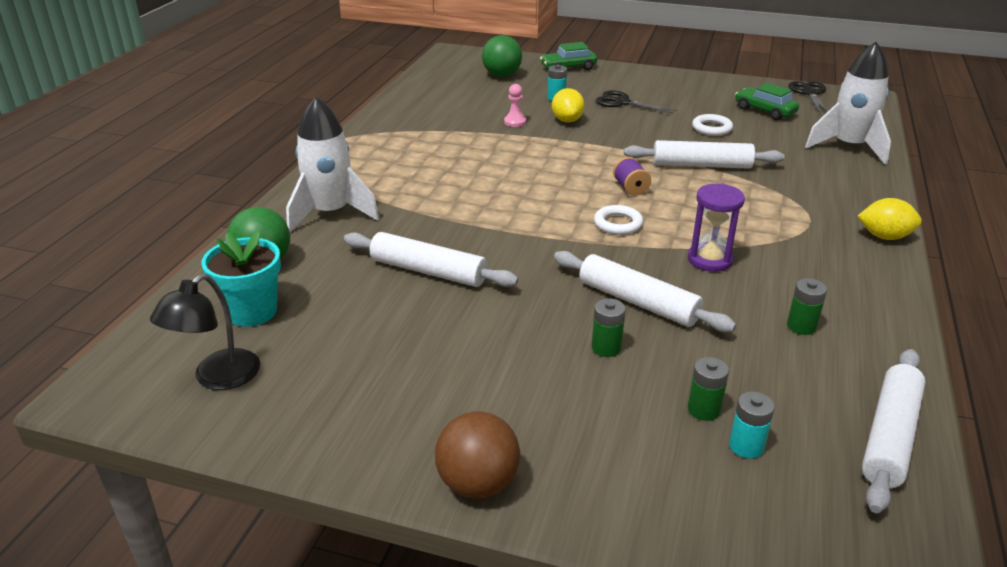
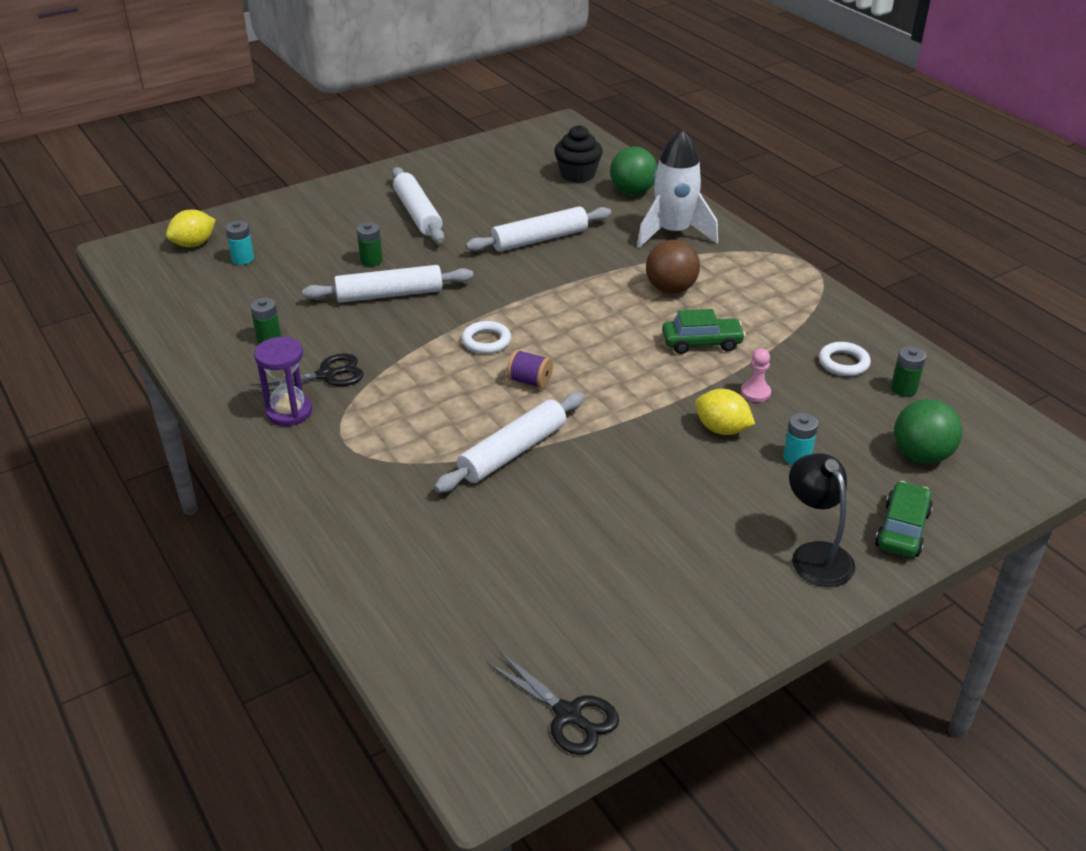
camera: 130 degrees right, 5 degrees up
(217, 378) = (527, 152): black lamp -> black lamp (815, 555)
(252, 312) = (578, 175): turquoise flower pot -> black cupcake
(478, 483) = (349, 186): brown ball -> brown ball (670, 289)
(622, 102) = (729, 501): black scissors -> black scissors (327, 375)
(703, 409) = (281, 262): green battery -> green battery (903, 389)
(710, 260) = (382, 352): purple hourglass -> purple hourglass (289, 412)
(711, 128) = (579, 522): white ring -> white ring (843, 363)
(764, 111) = (570, 610): green car -> green car (701, 343)
(849, 147) = (403, 598): white rocket -> none
(884, 236) = (266, 464): yellow lemon -> yellow lemon (194, 244)
(890, 436) = (168, 303): white rolling pin -> white rolling pin (417, 214)

